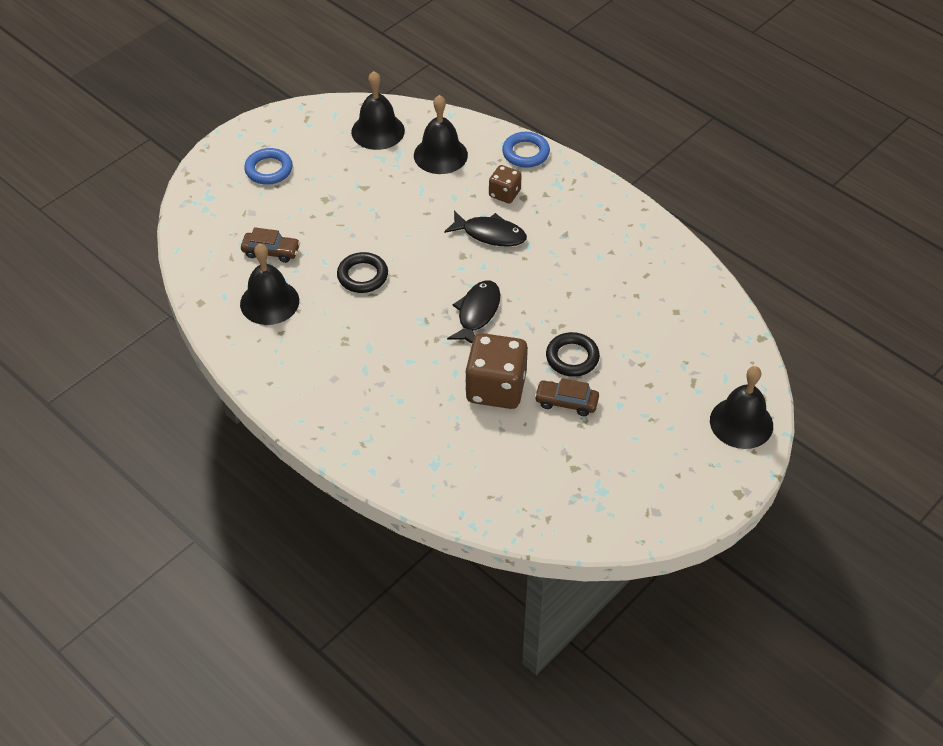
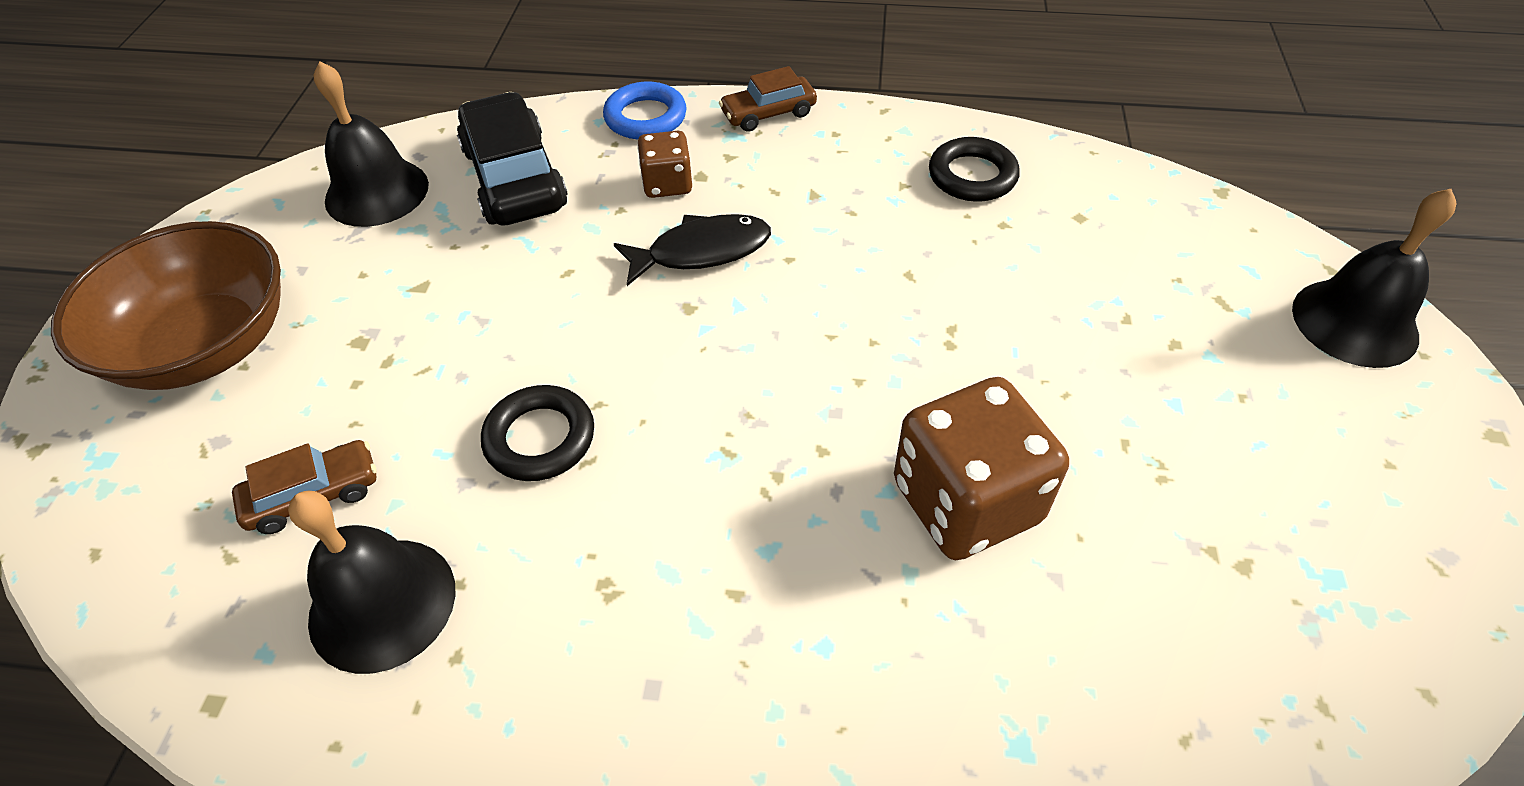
camera: 35 degrees left, 0 degrees up
(269, 169) = (206, 345): blue ring -> brown bowl
(440, 155) = (514, 178): black bell -> black car
(477, 313) = (802, 386): black fish -> none
(566, 402) = (1098, 452): brown car -> brown car (768, 114)
(572, 357) = (1023, 370): black ring -> black ring (972, 176)

